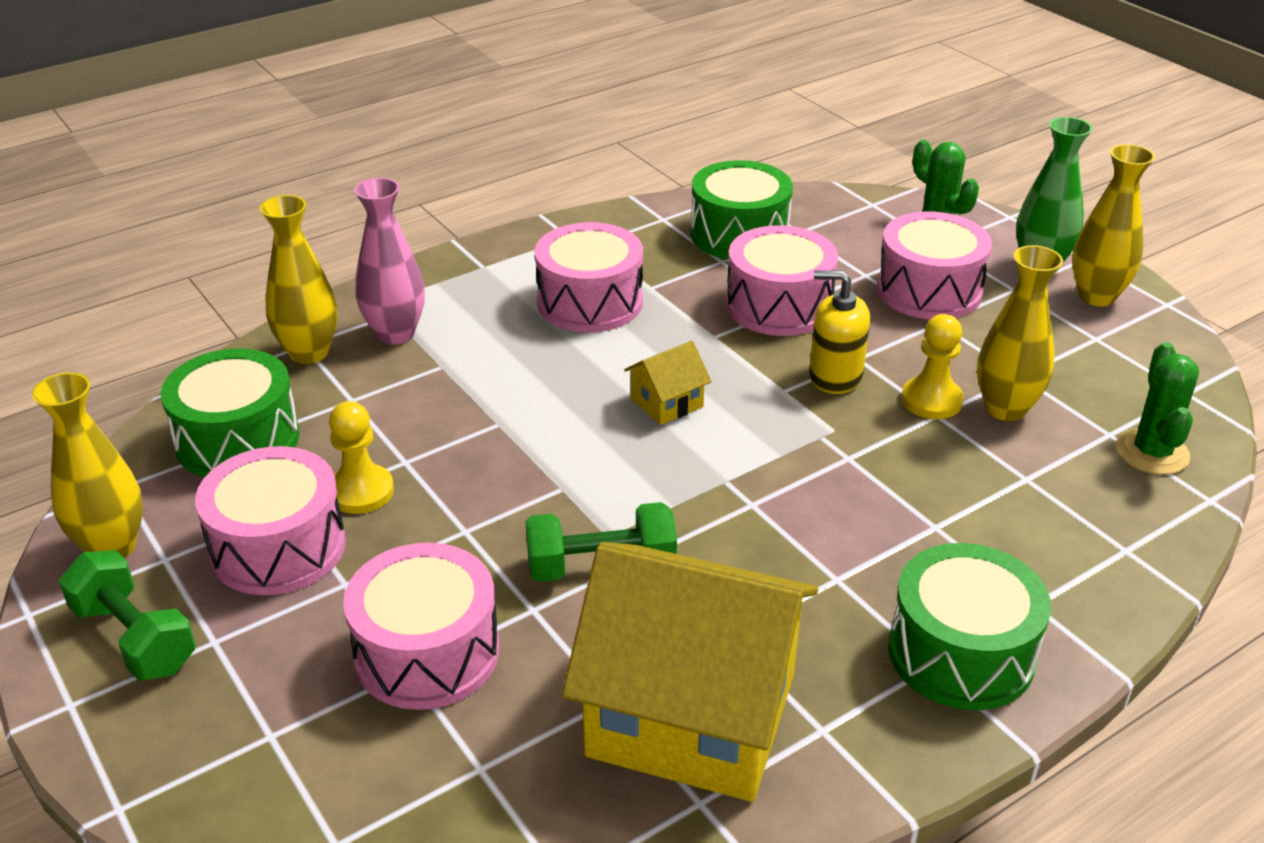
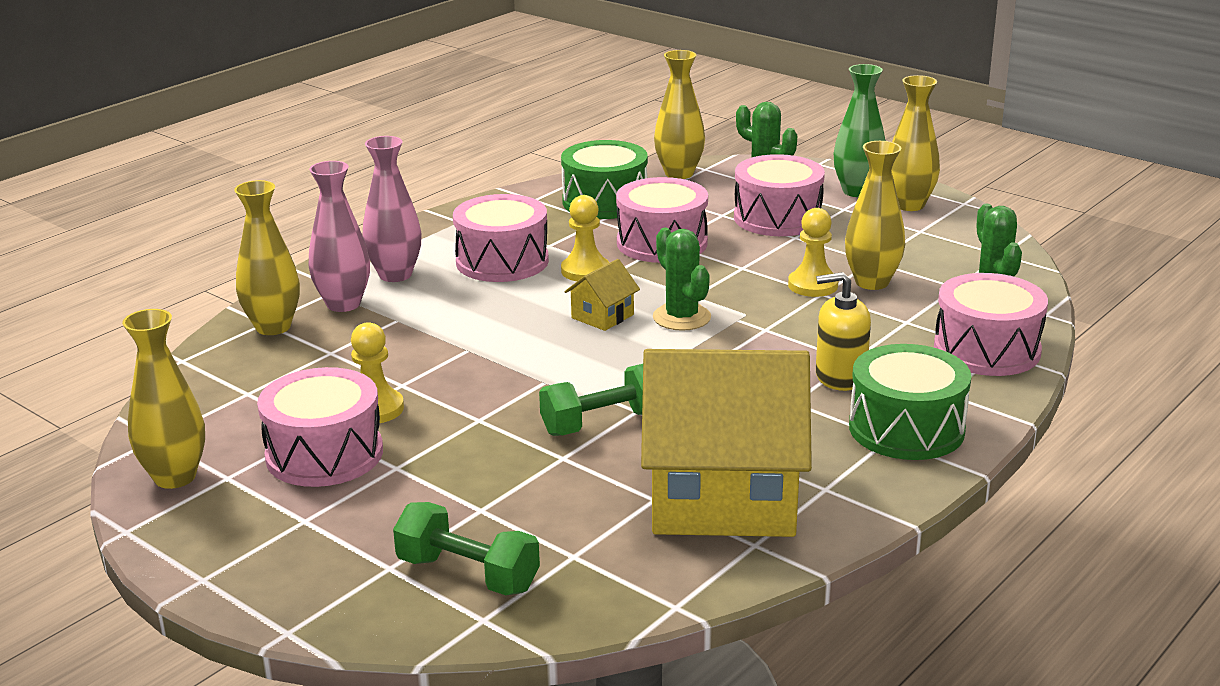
camera: 15 degrees left, 10 degrees down
(135, 638) = (233, 529): green dumbbell -> green dumbbell (468, 574)
(238, 440) = (244, 392): green drum -> none
(427, 653) = (491, 497): pink drum -> pink drum (986, 350)
(468, 301) = (395, 275): none -> pink vase
(675, 332) = (585, 271): none -> yellow pawn
(756, 421) = (681, 317): none -> green cactus
(835, 376) = (730, 281): yellow soap dispenser -> yellow soap dispenser (840, 377)
(839, 207) = (679, 174): none -> yellow vase

